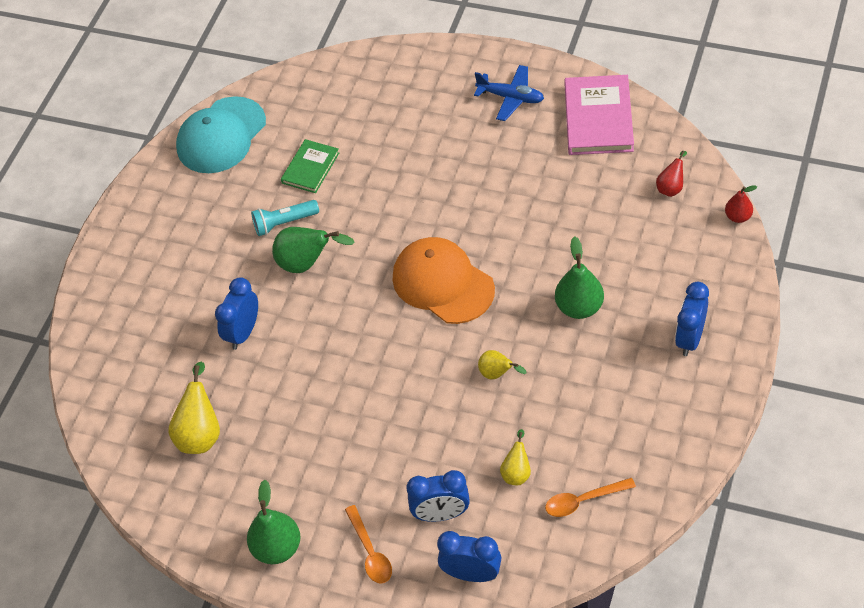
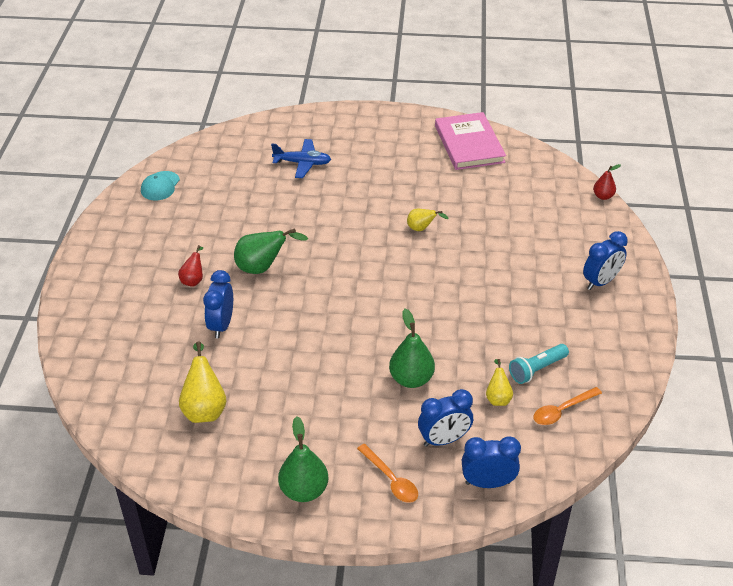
camera: 20 degrees left, 10 degrees down
(221, 136) = (160, 186): turquoise cap -> turquoise cap, size x0.52
(284, 223) = (234, 241): turquoise flashlight -> turquoise flashlight (536, 369)
(310, 168) = (245, 200): green book -> none
(443, 283) = (384, 268): orange cap -> none
(497, 374) = (454, 327): yellow pear -> yellow pear (422, 229)
(511, 97) = (395, 137): blue plane -> blue plane (302, 163)
(579, 307) = (503, 271): green pear -> green pear (411, 379)
(671, 188) = (544, 183): red pear -> red pear (193, 280)
(690, 339) = (600, 282): blue clock -> blue clock turned 135 degrees counterclockwise

